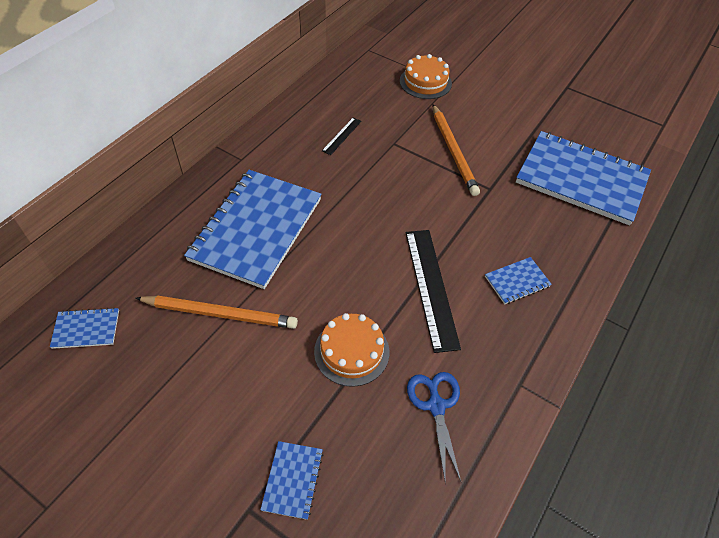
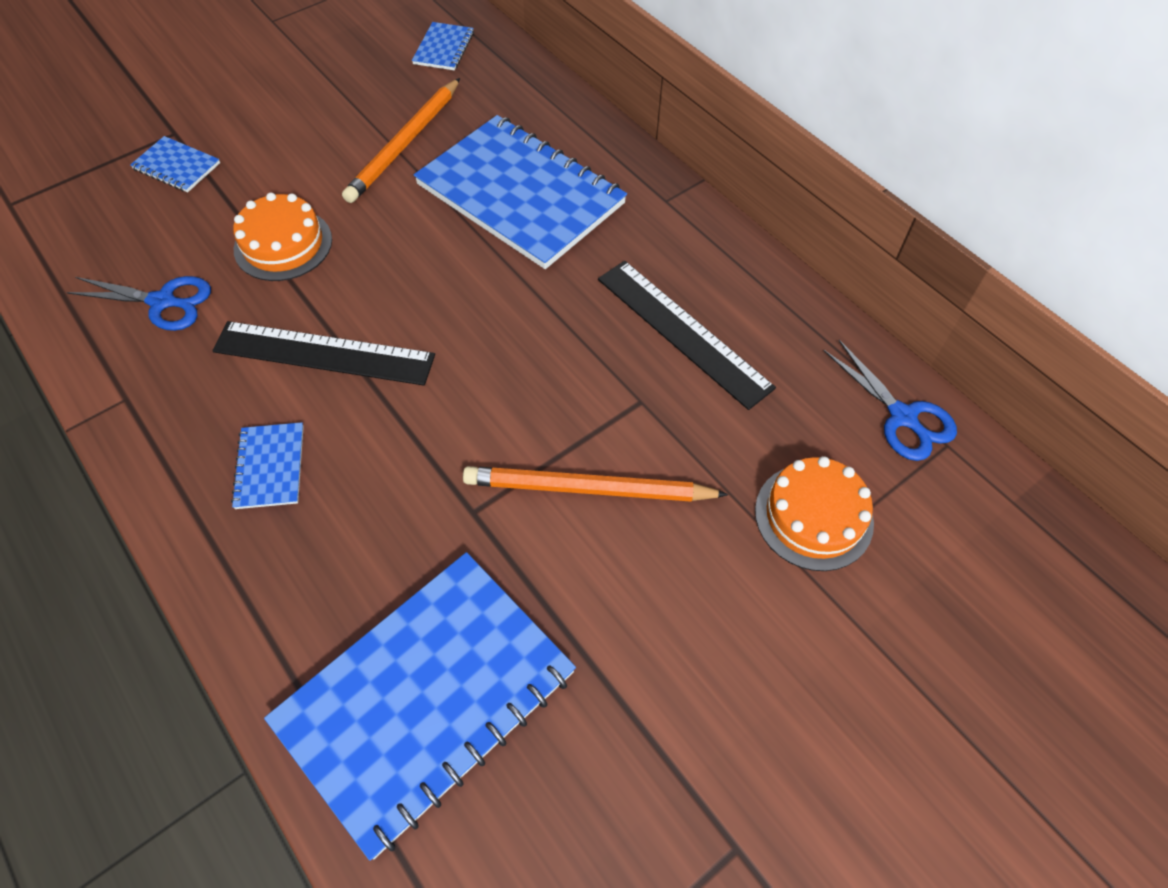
camera: 110 degrees right, 5 degrees up
(342, 136) = (683, 332): black ruler -> black ruler, size x2.02
(359, 62) = (902, 417): none -> blue scissors

